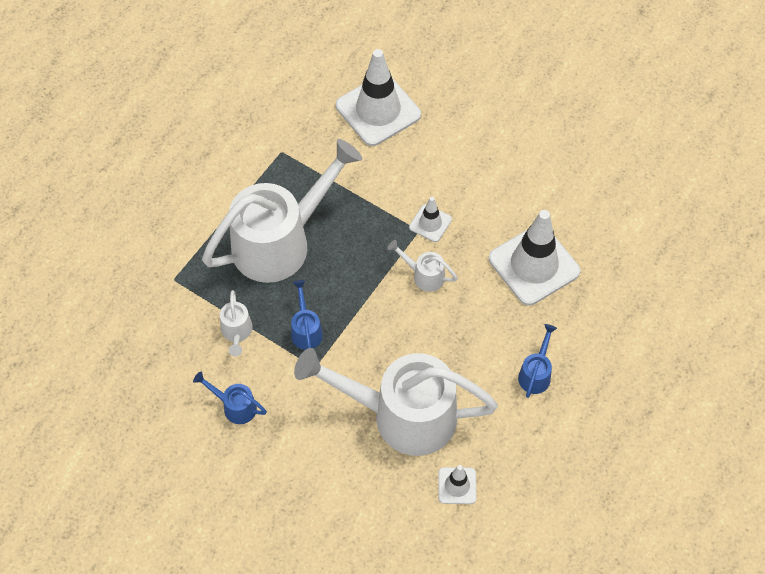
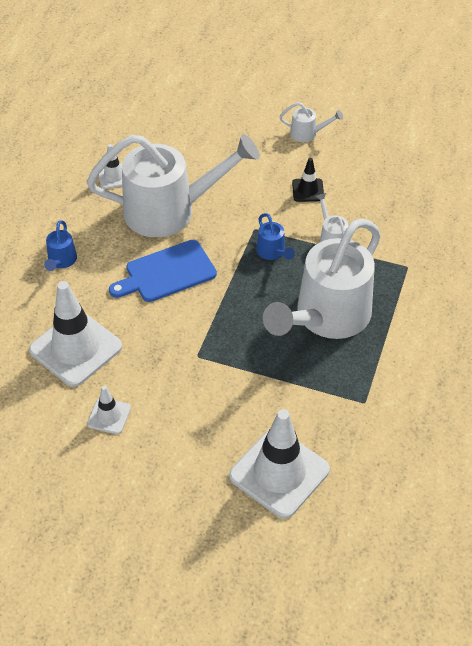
camera: 165 degrees right, 10 degrees down
(235, 406) = (308, 190): blue watering can -> black traffic cone
(424, 275) = (180, 317): white watering can -> white watering can (307, 134)
(425, 331) = (167, 273): none -> blue cutting board
(430, 223) = (187, 365): white traffic cone -> white traffic cone (109, 416)

